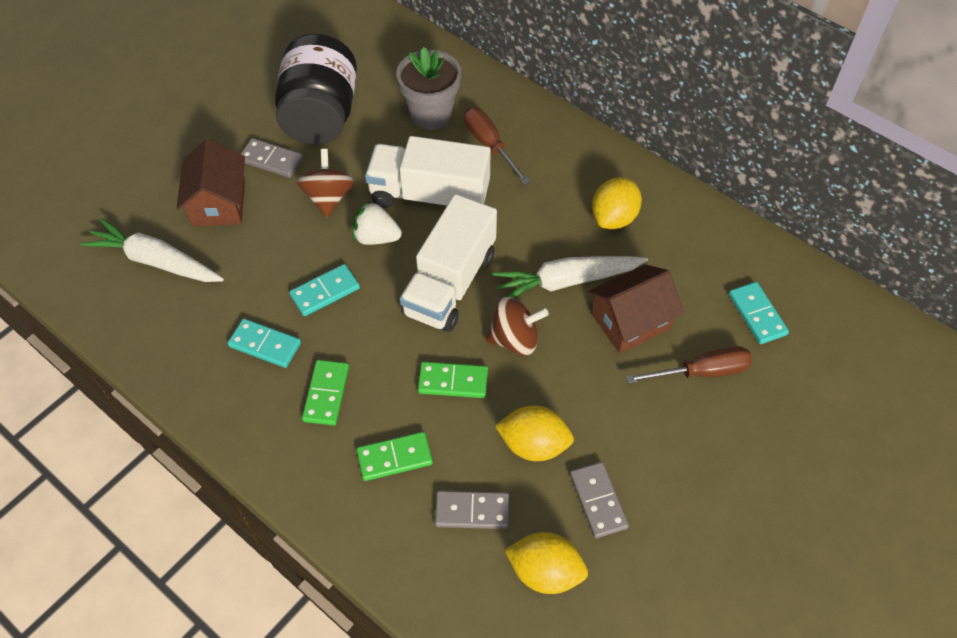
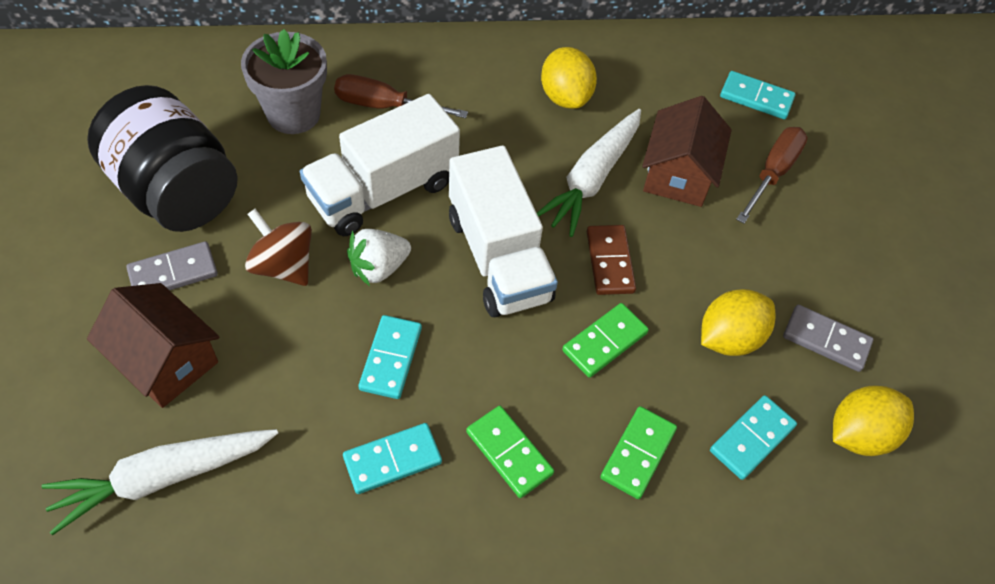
camera: 50 degrees left, 0 degrees up
(472, 511) = (751, 438): grey domino -> turquoise domino
(515, 339) = (610, 262): brown spinning top -> brown domino

